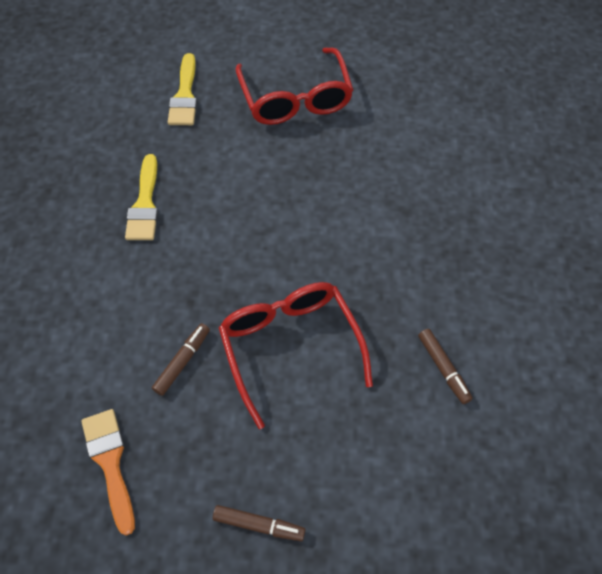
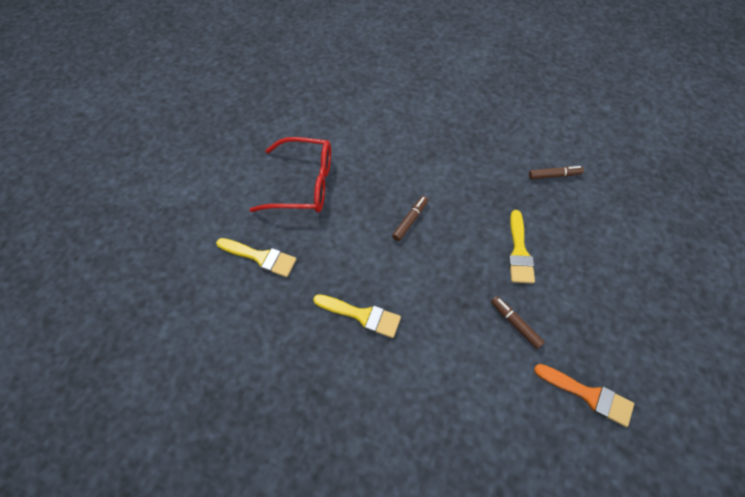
camera: 70 degrees left, 0 degrees up
(110, 463) = (588, 395): orange brush -> orange brush turned 150 degrees counterclockwise
(259, 525) = (645, 308): brown marker -> brown marker (410, 220)
(290, 346) = (519, 252): red glasses -> yellow brush

